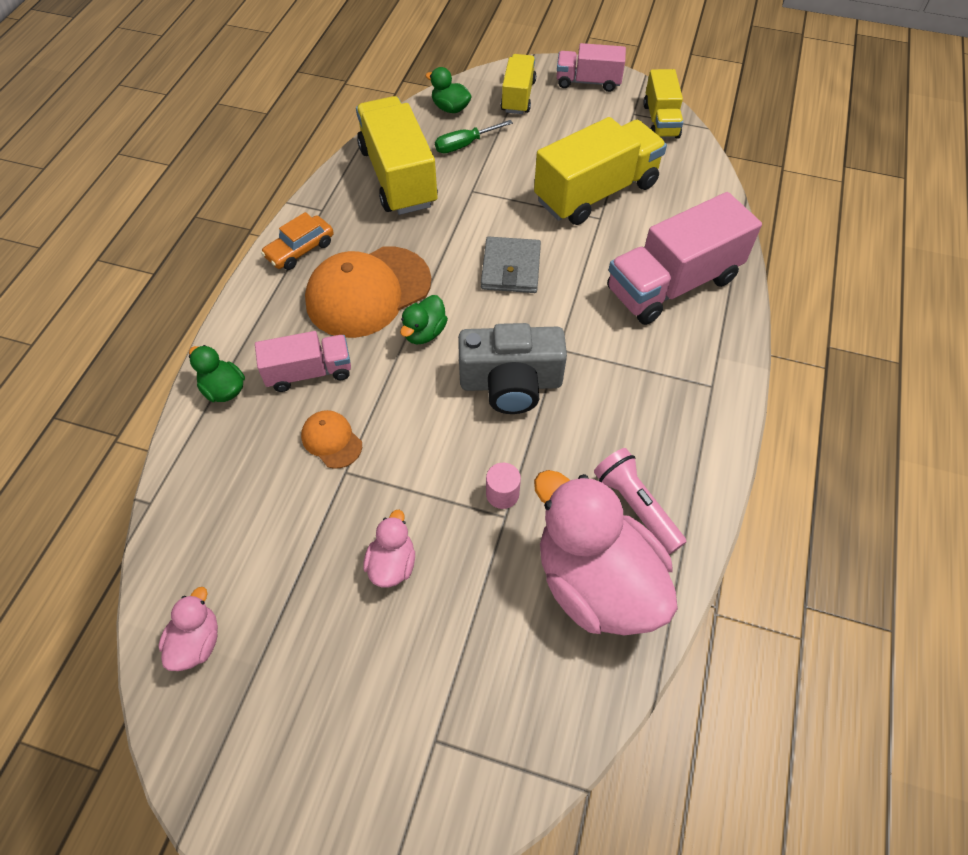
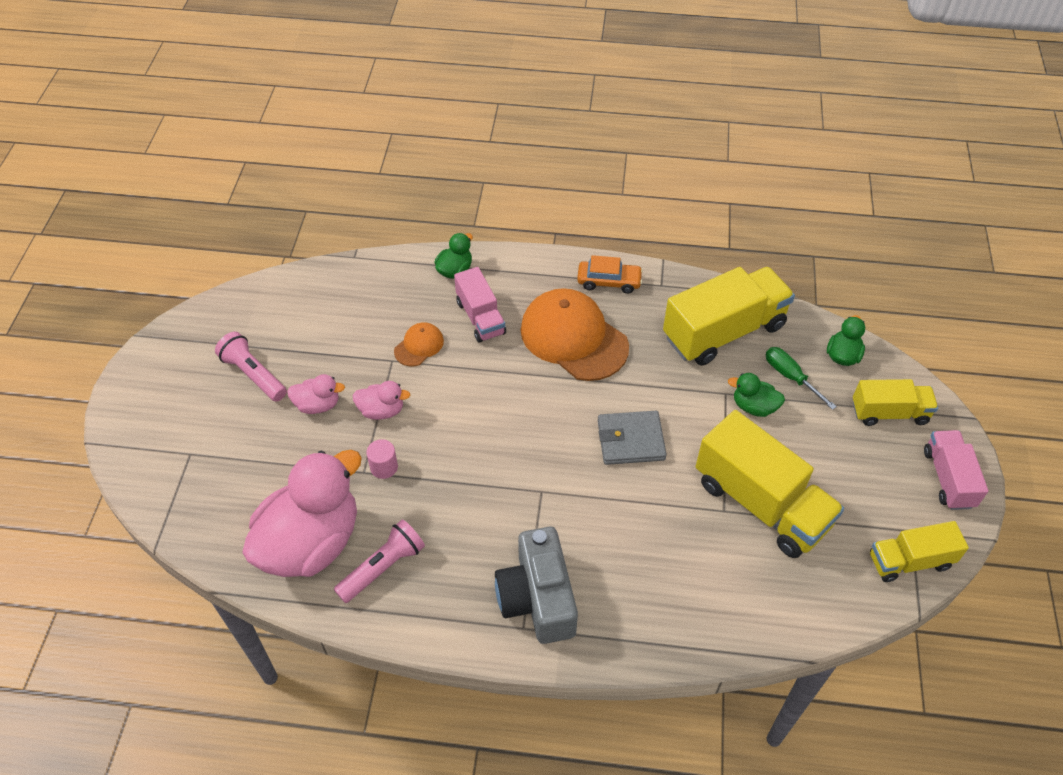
camera: 80 degrees right, 5 degrees down
(197, 642) = (256, 310): pink duck -> pink duck (382, 410)
(300, 250) = (609, 281): orange car -> orange car turned 150 degrees clockwise
(318, 647) = (253, 374): none -> pink flashlight
(424, 332) = (537, 386): green duck -> green duck (754, 407)
(511, 383) = (495, 458): grey camera -> grey camera (537, 598)
(672, 284) = (648, 586): pink truck -> none

